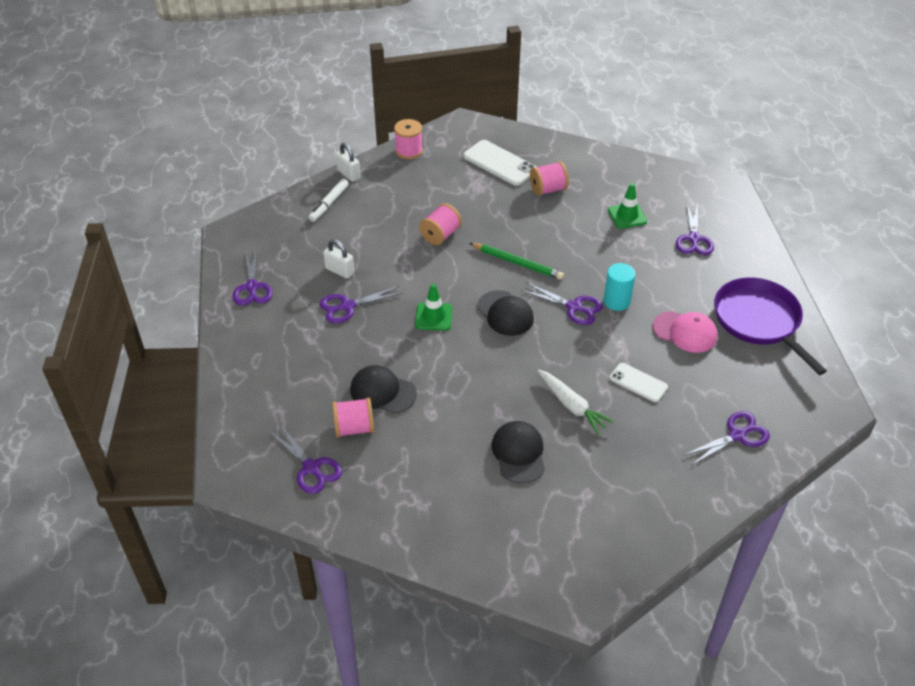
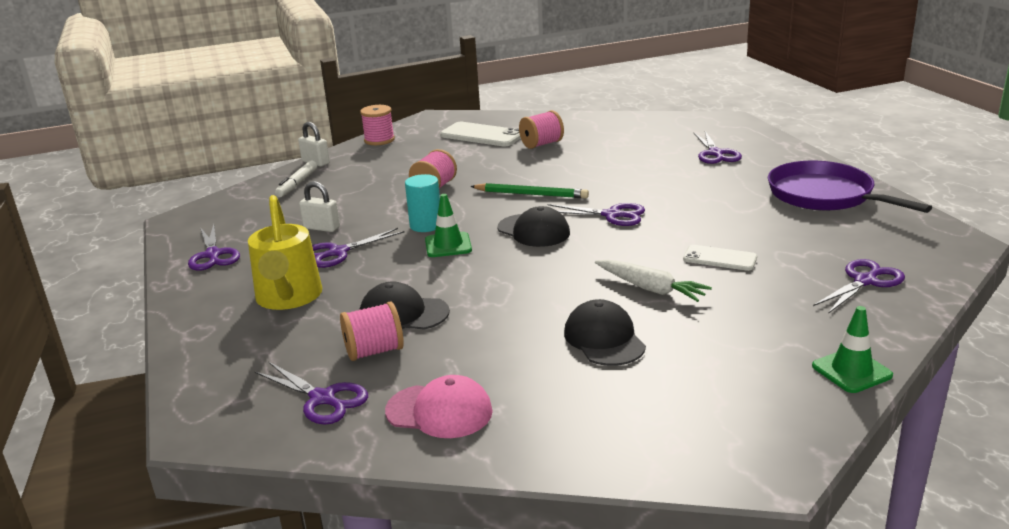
camera: 10 degrees left, 20 degrees down
(302, 354) = (288, 298): none -> yellow watering can
(616, 301) = (658, 204): turquoise cylinder -> turquoise cylinder (426, 225)
(627, 216) = (636, 149): green traffic cone -> green traffic cone (851, 371)
(685, 332) = (749, 214): pink cap -> pink cap (439, 411)

